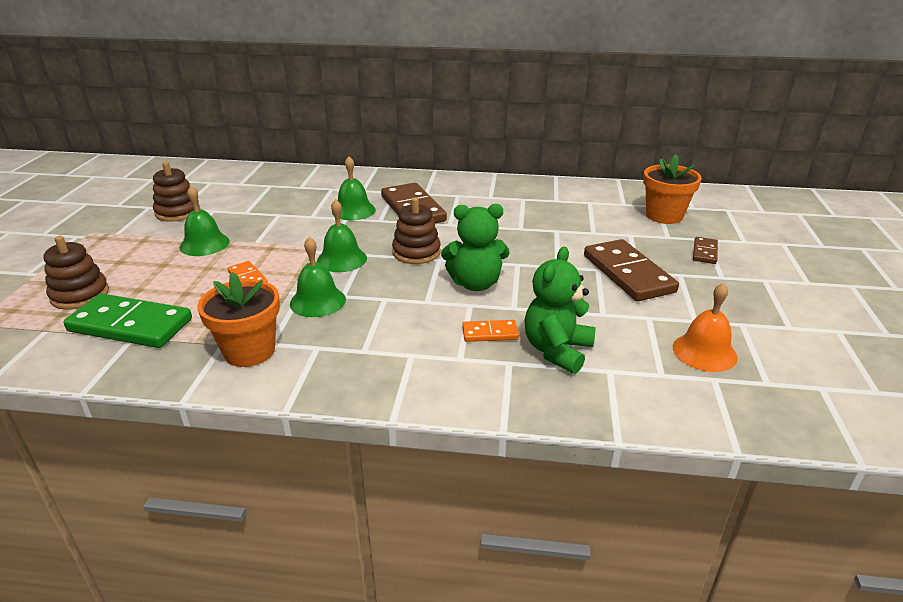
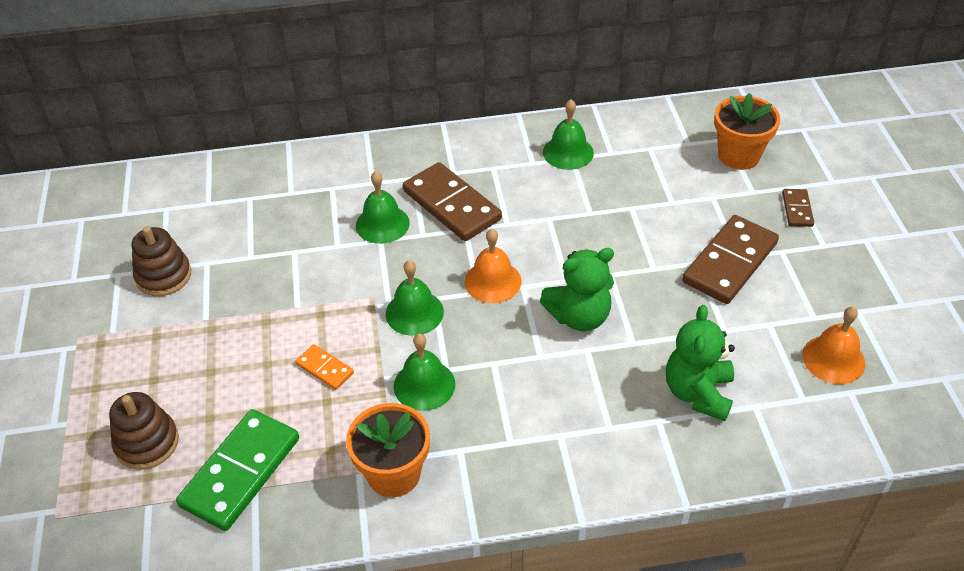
camera: 15 degrees left, 15 degrees up
(131, 325) = (240, 472): green domino -> green domino turned 60 degrees counterclockwise
(204, 244) = (237, 325): green bell -> green bell (568, 152)
(416, 252) = (493, 281): brown stacking toy -> orange bell
(490, 333) = (624, 386): orange domino -> none
(628, 274) = (730, 263): brown domino -> brown domino turned 75 degrees clockwise

